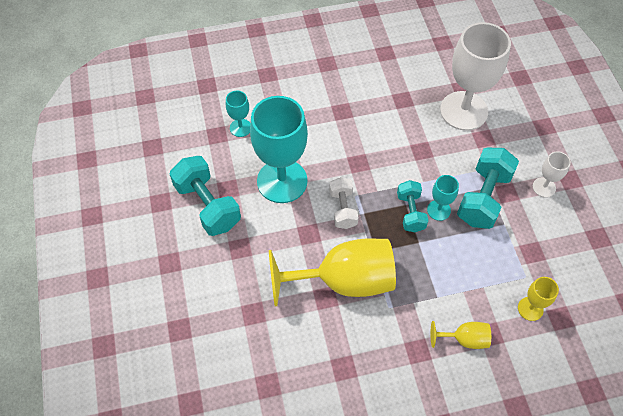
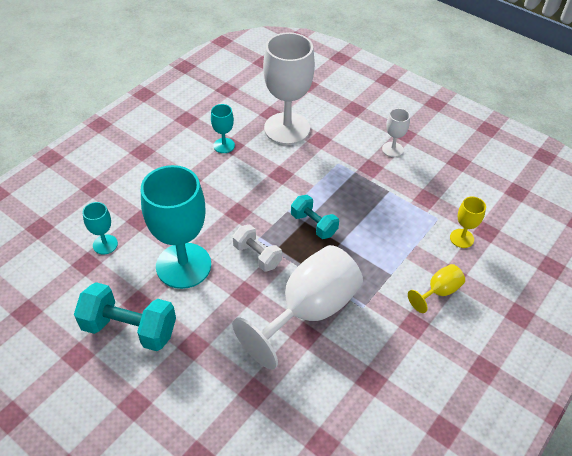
camera: 40 degrees left, 10 degrees down
(344, 280) = (309, 311): yellow goblet -> white goblet
(438, 210) = (333, 210): turquoise goblet -> turquoise goblet (224, 145)
(483, 198) = (357, 181): turquoise dumbbell -> none

